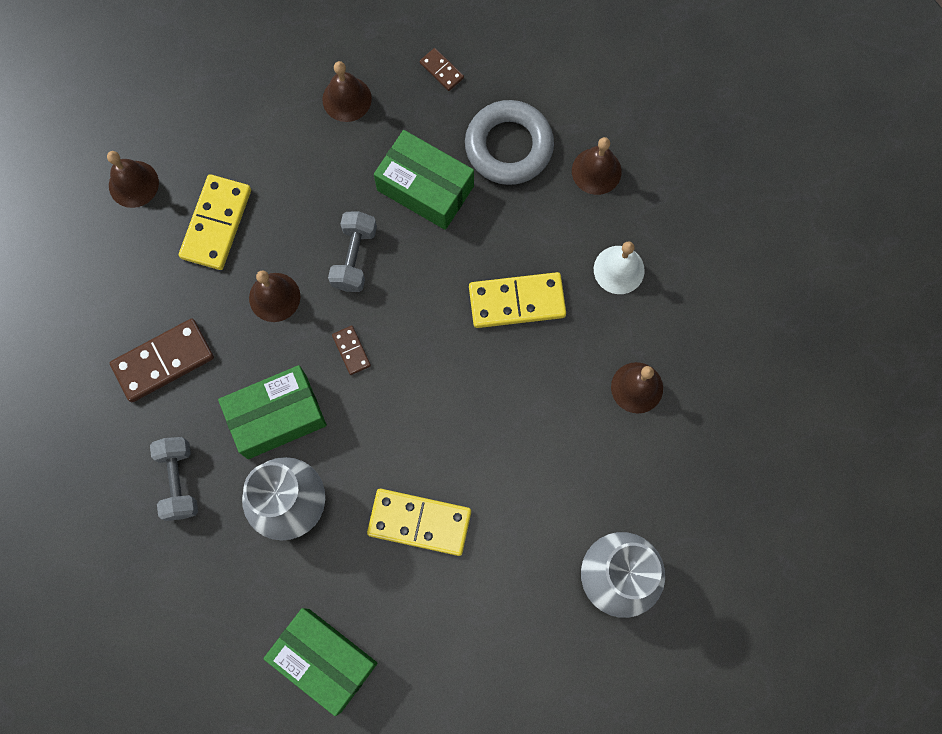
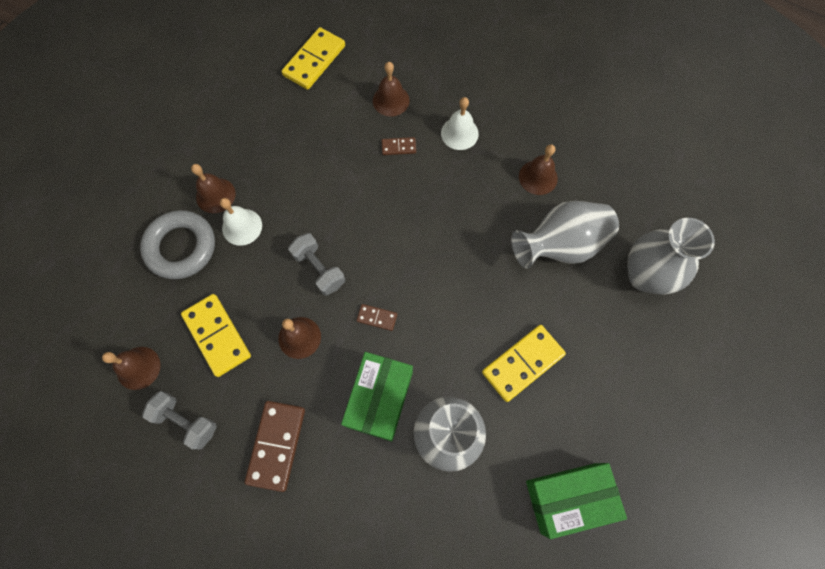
camera: 50 degrees left, 5 degrees down
(179, 481) = (368, 501): grey dumbbell -> grey dumbbell (186, 421)
(336, 151) = (242, 227): none -> white bell
(425, 188) = (314, 195): green box -> none
(441, 70) = (252, 131): brown domino -> brown domino (398, 147)
(509, 146) = (333, 132): grey ring -> grey ring (181, 247)
(517, 302) = (430, 200): yellow domino -> yellow domino (314, 61)
(577, 467) = (560, 245): none -> grey vase

